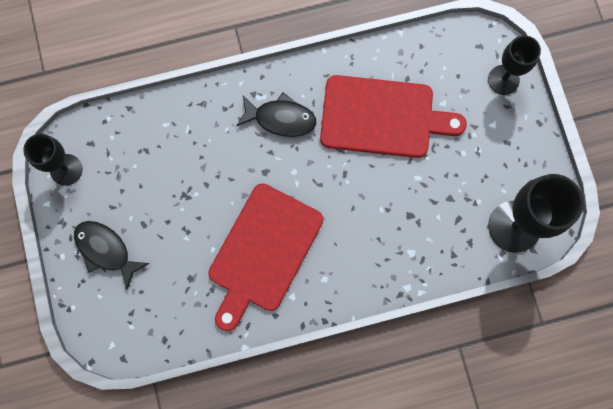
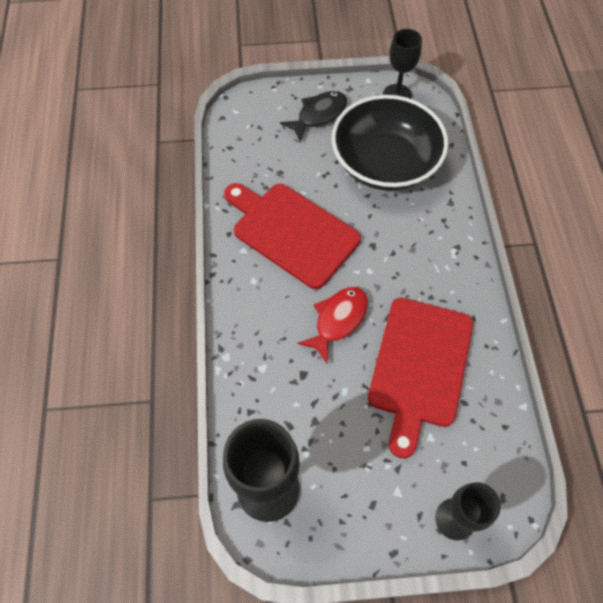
camera: 100 degrees right, 15 degrees down
(163, 171) = (385, 163): none -> black bowl
(281, 118) = (428, 267): black fish -> none
(351, 193) = (338, 320): none -> red fish

